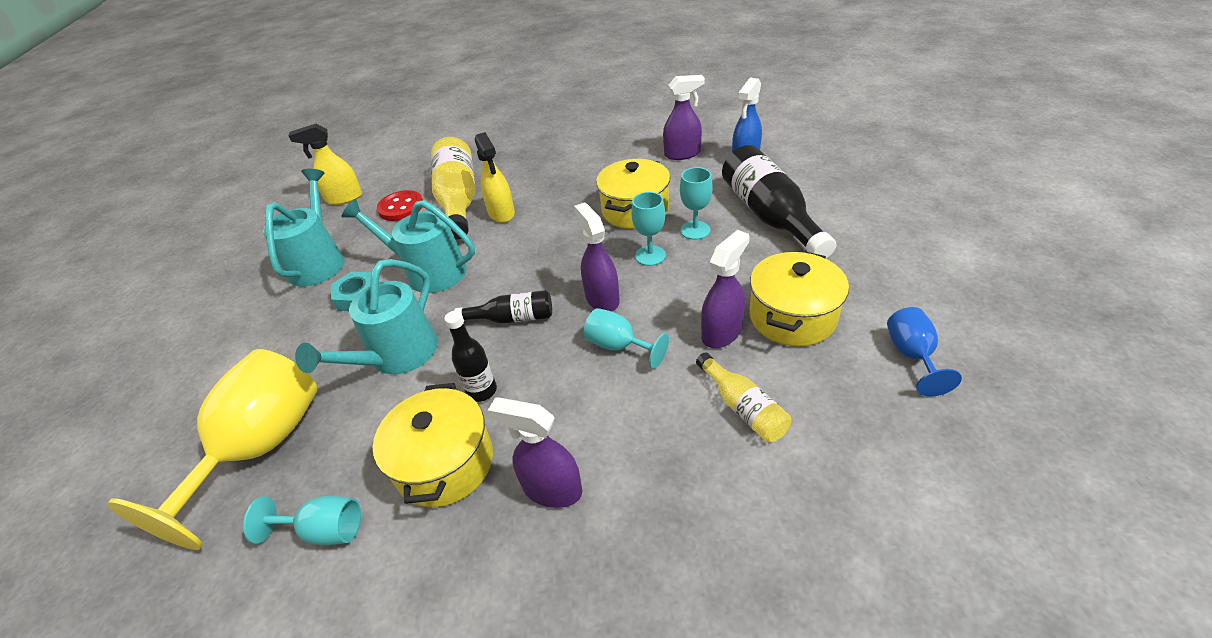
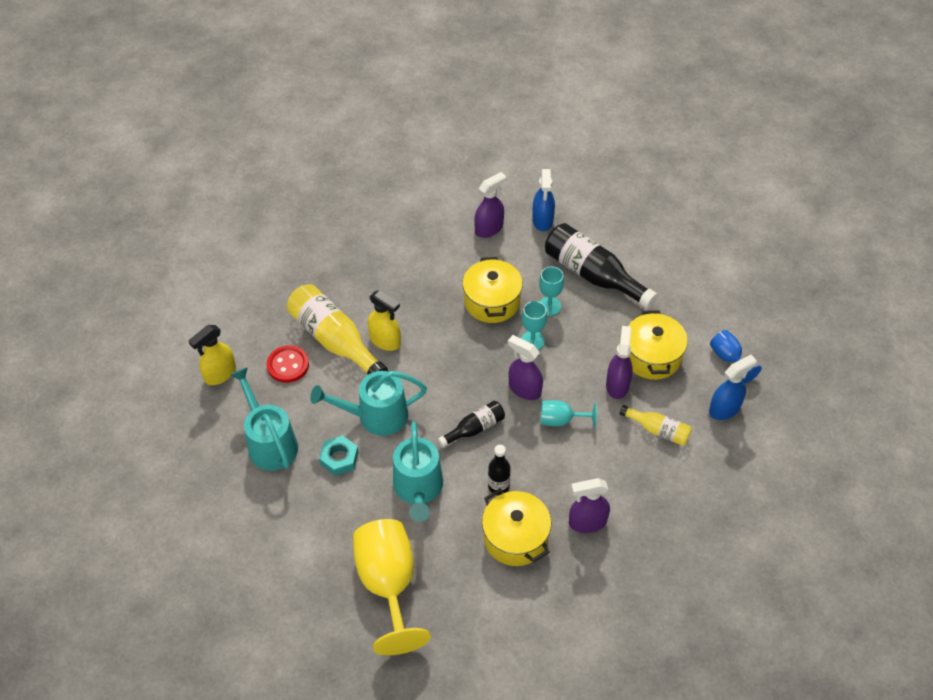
camera: 35 degrees left, 10 degrees up
(325, 530) = (480, 603): turquoise goblet -> none
(869, 419) = (724, 409): none -> blue spray bottle

